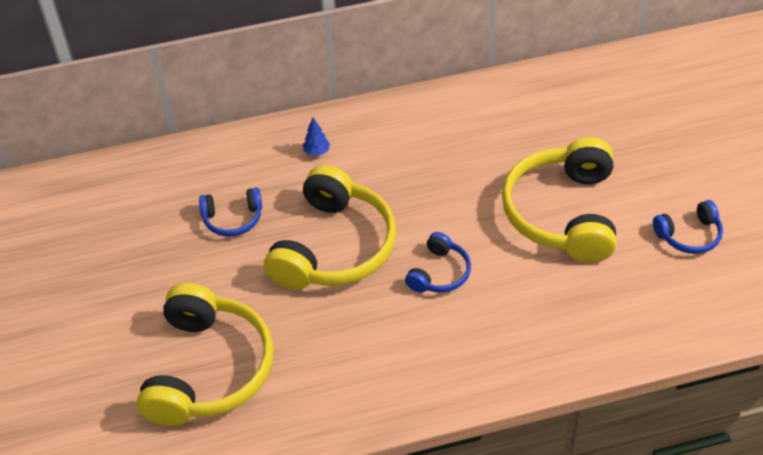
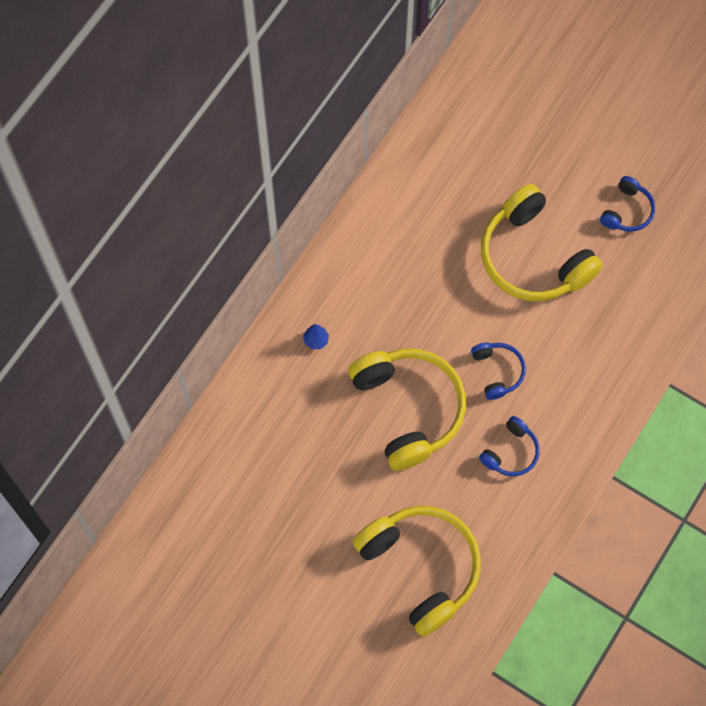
camera: 45 degrees left, 20 degrees up
(233, 219) = (315, 444): blue headphones -> blue headphones (511, 452)

